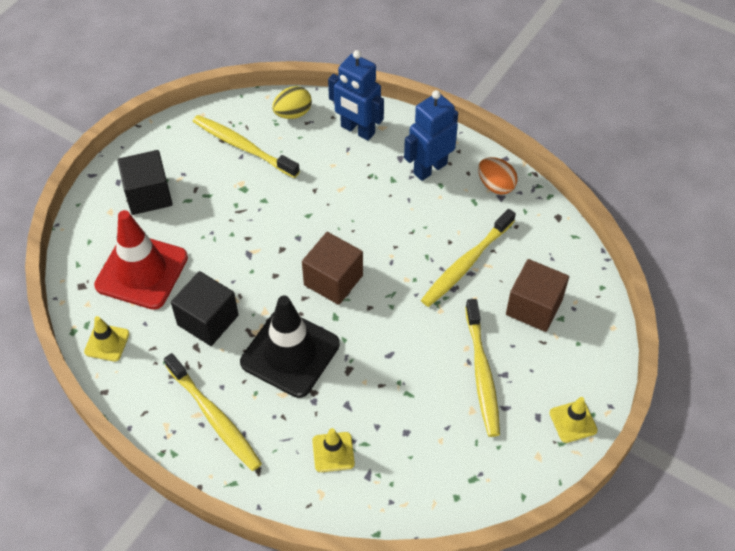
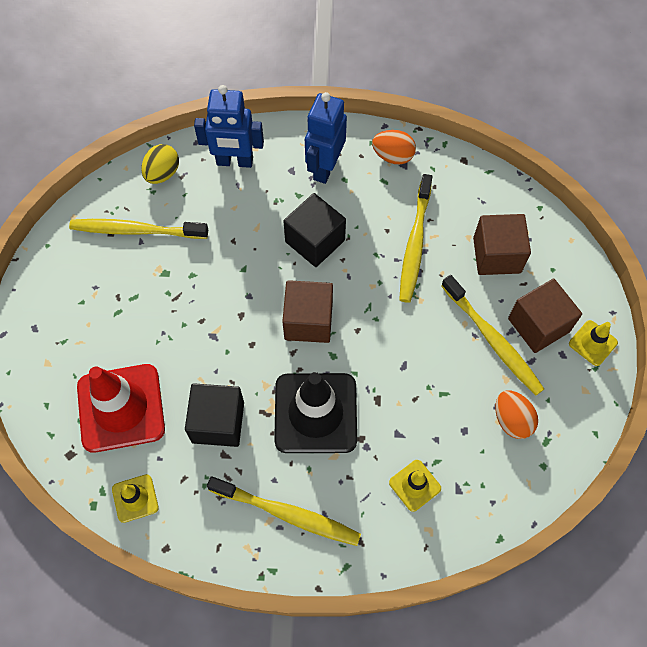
camera: 30 degrees left, 10 degrees up
(148, 195) = (75, 326): black cube -> black cube (315, 241)
(453, 445) = (511, 420): none -> orange egg
(532, 382) = (538, 325): none -> brown cube

